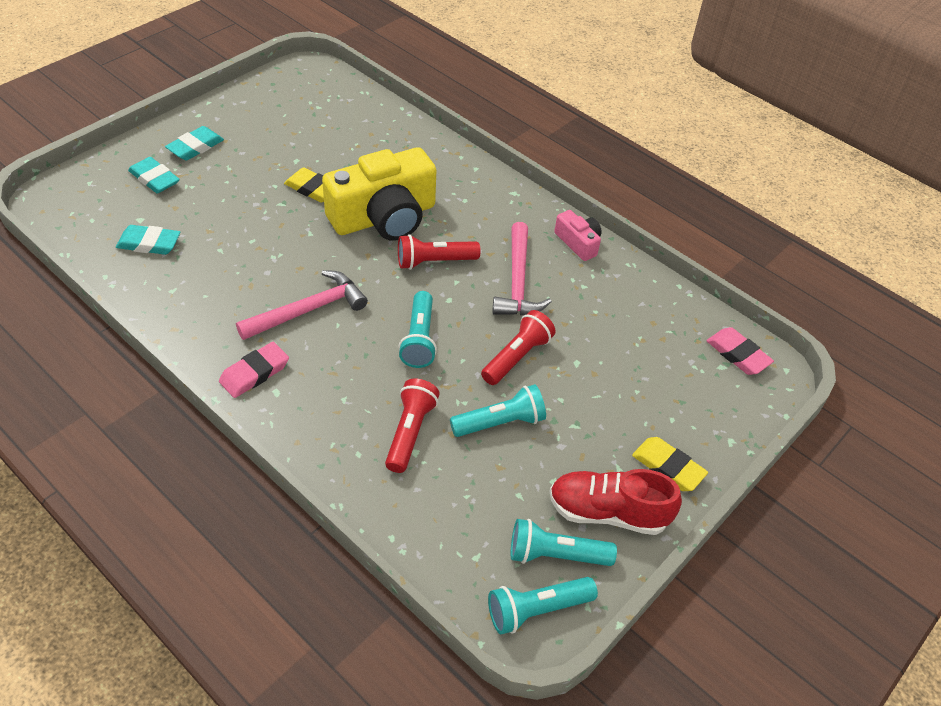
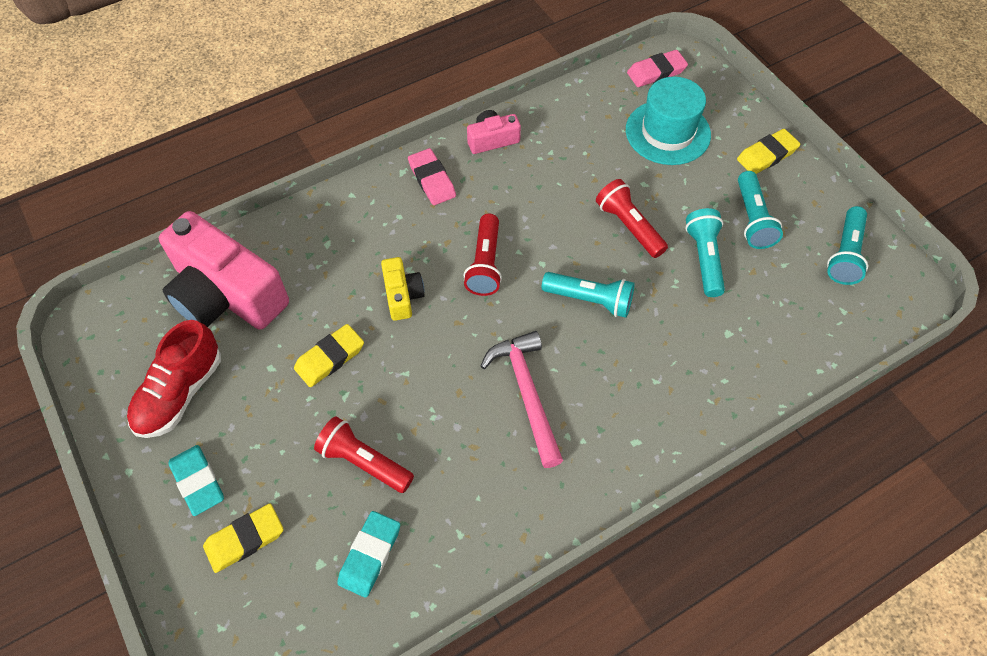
camera: 70 degrees left, 10 degrees up
(154, 179) = (245, 539): turquoise eraser -> yellow eraser
(254, 373) = (606, 459): pink eraser -> pink eraser (432, 180)
(354, 124) = (226, 294): none -> pink camera
(384, 217) = (402, 295): yellow camera -> yellow camera, size x0.46
(410, 432) = (705, 332): red flashlight -> red flashlight (363, 462)
(517, 282) = (532, 201): pink hammer -> none
(536, 610) = (895, 281): turquoise flashlight -> turquoise flashlight (752, 219)
(608, 512) = (807, 208): red shoe -> red shoe (180, 393)
(655, 374) = (667, 132): none -> turquoise hat

